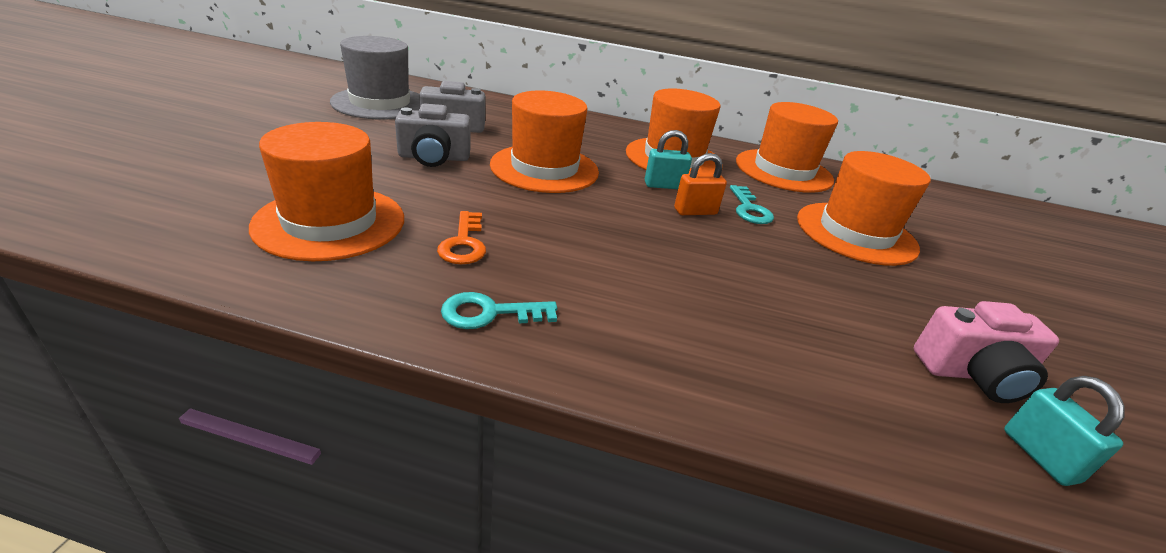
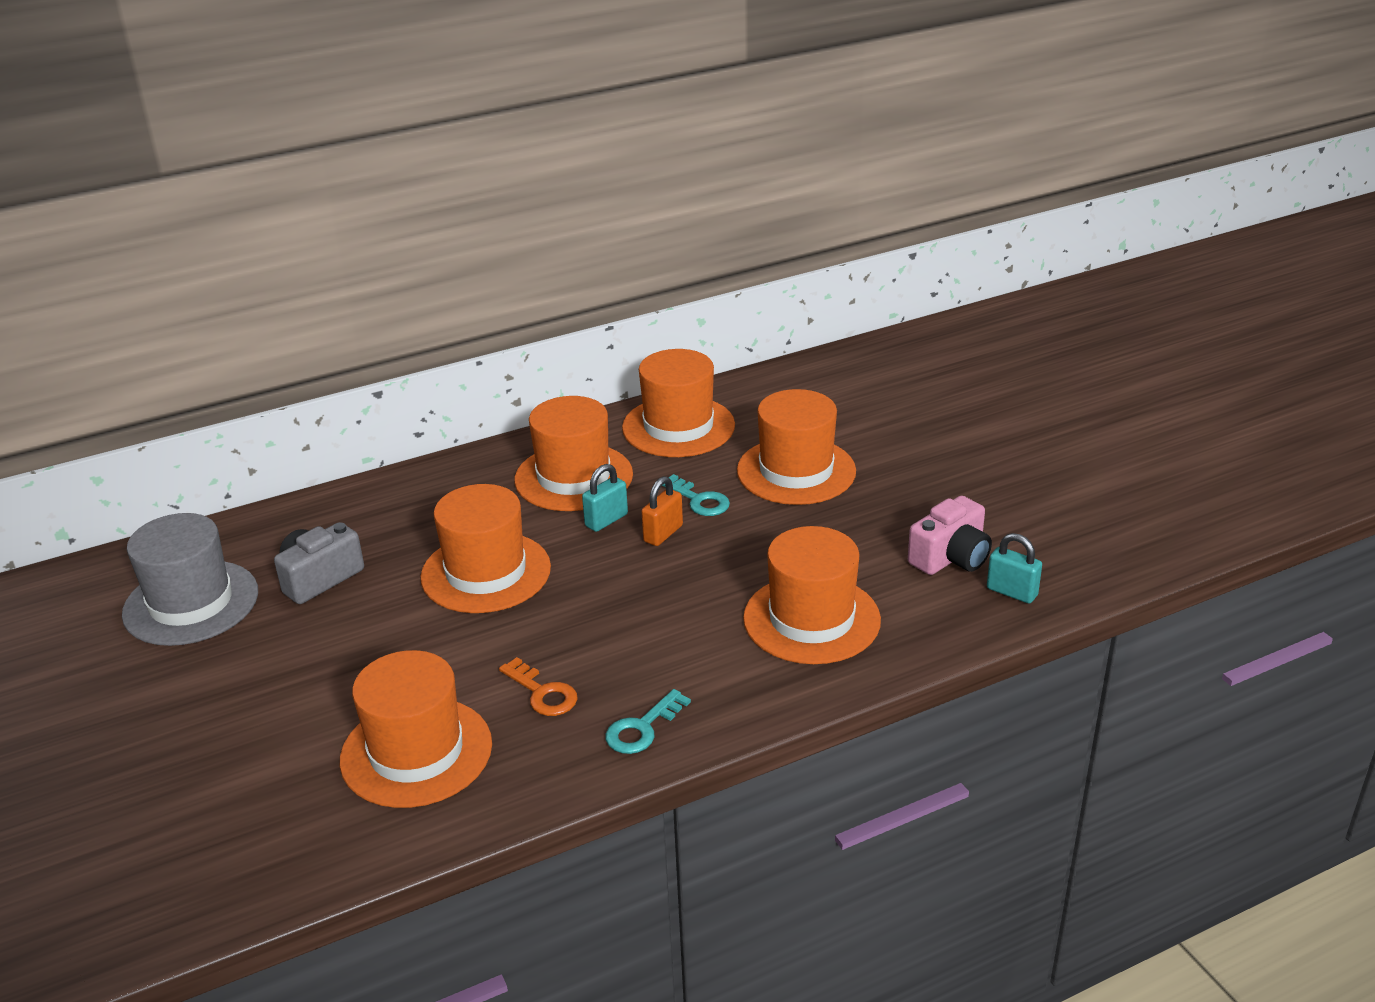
camera: 35 degrees left, 0 degrees up
(434, 157) = (375, 631): grey camera -> none
(755, 333) = (811, 619): none -> orange hat

